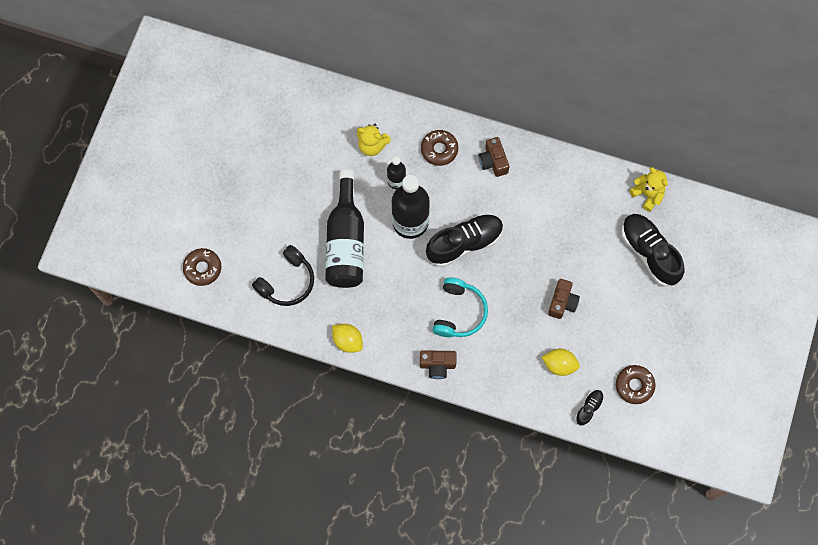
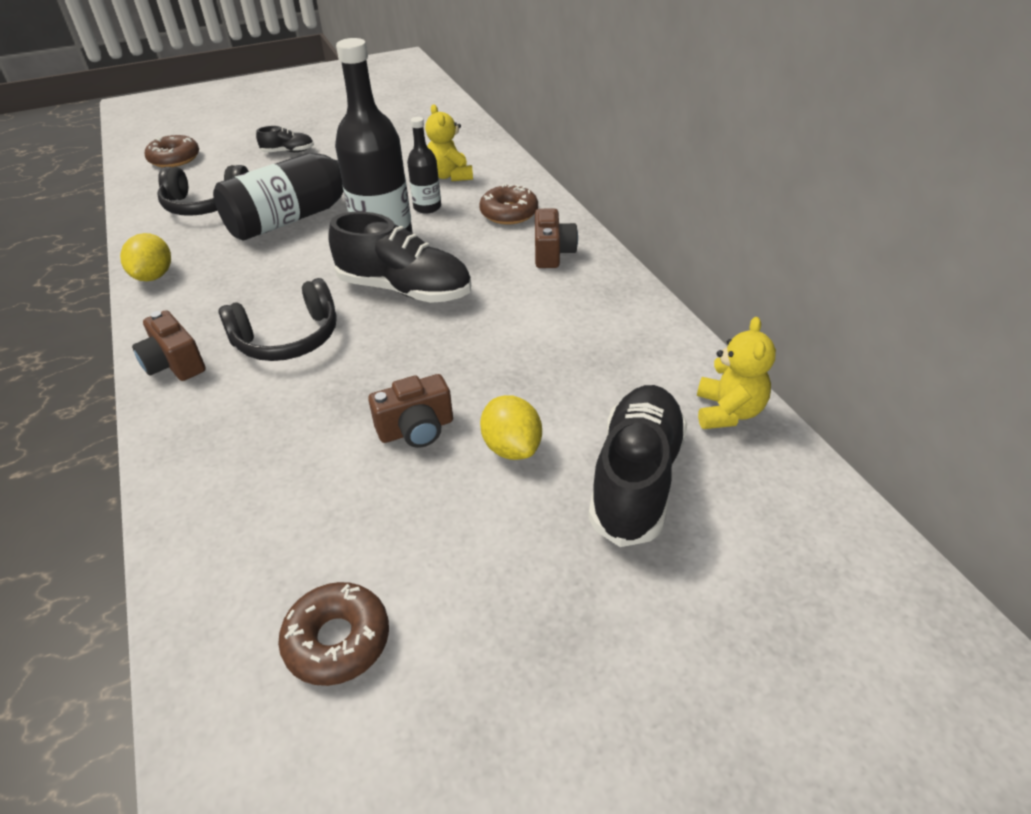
camera: 50 degrees right, 30 degrees down
(459, 312) = (288, 338): turquoise headphones -> black headphones
(493, 161) = (552, 253): brown camera -> brown camera turned 150 degrees clockwise
(559, 365) = (289, 495): yellow lemon -> yellow lemon (512, 447)
(589, 408) = (223, 596): black shoe -> black shoe (288, 152)

